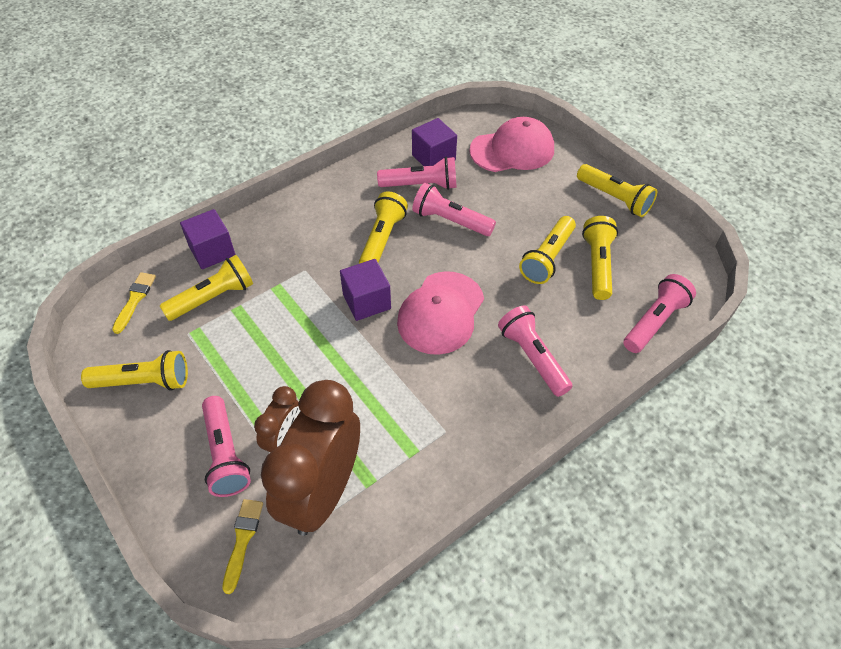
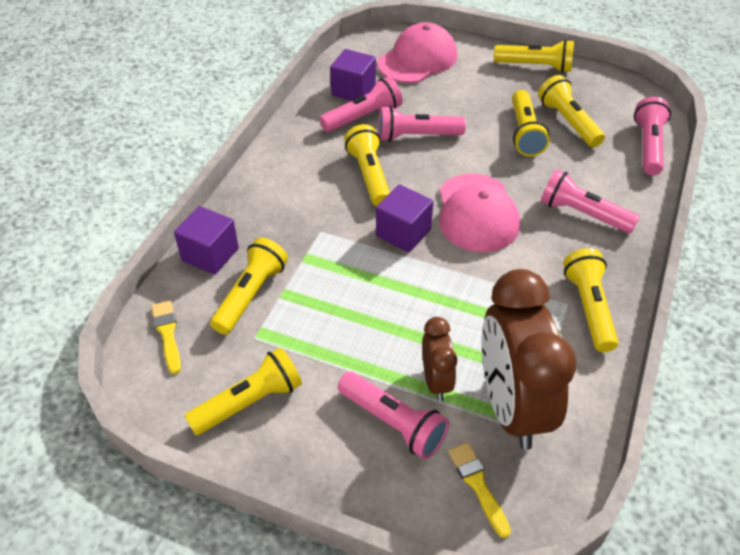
camera: 30 degrees left, 5 degrees down
(460, 444) = (589, 308): none -> yellow flashlight

